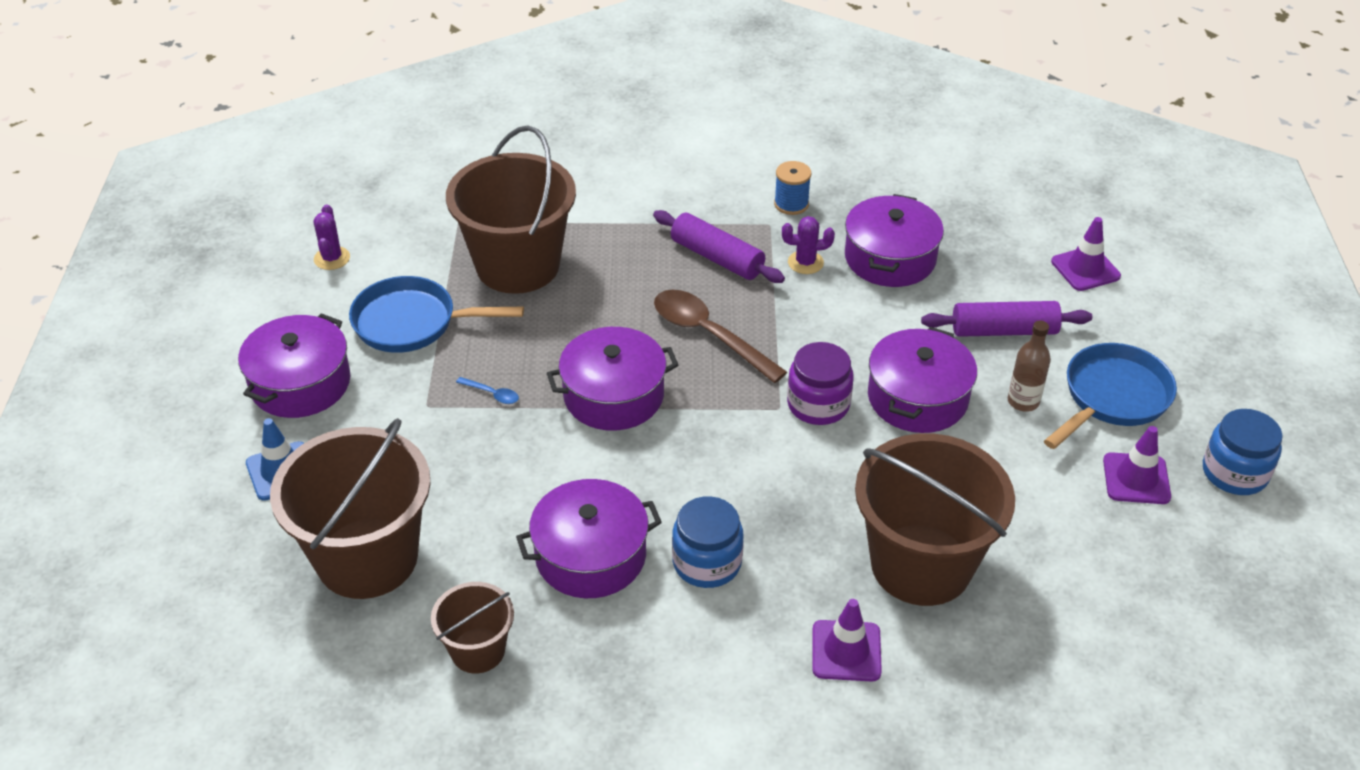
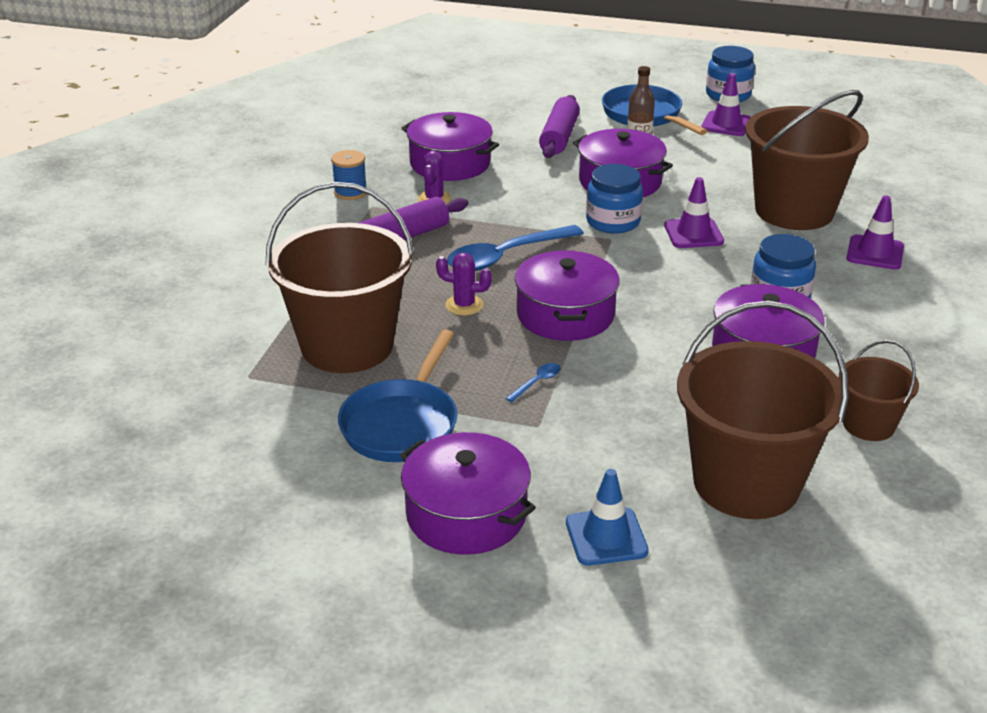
camera: 75 degrees left, 10 degrees down
(332, 258) = (253, 475): purple cactus -> purple cactus (464, 305)
(709, 335) = (506, 256): brown spoon -> blue spoon
(818, 404) = (613, 221): purple jar -> blue jar
(1085, 269) = (506, 97): purple traffic cone -> purple traffic cone (693, 234)

